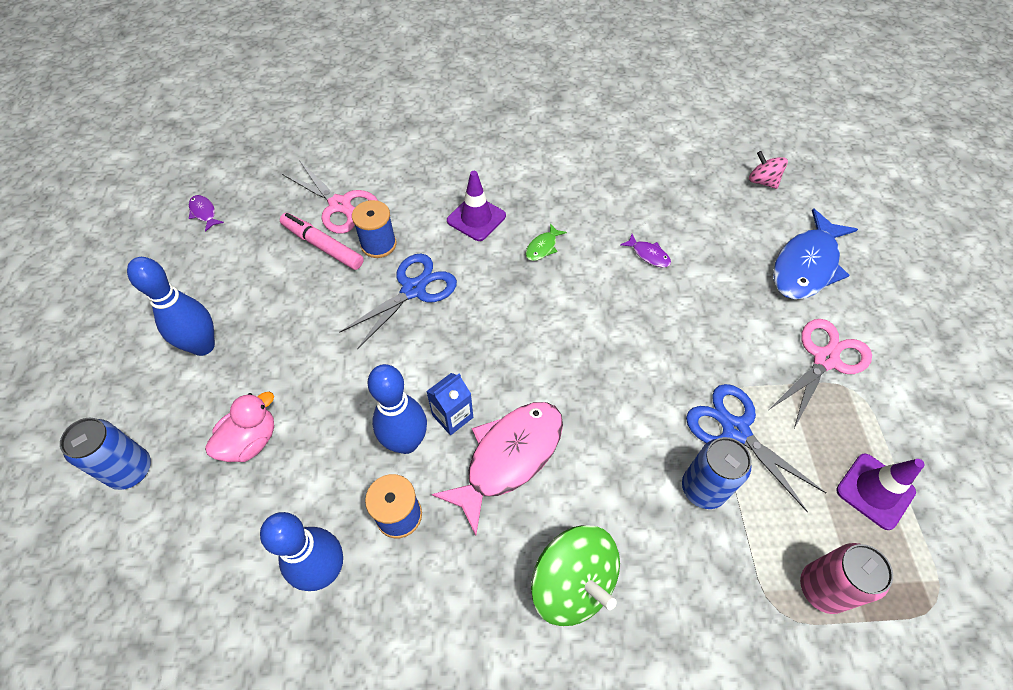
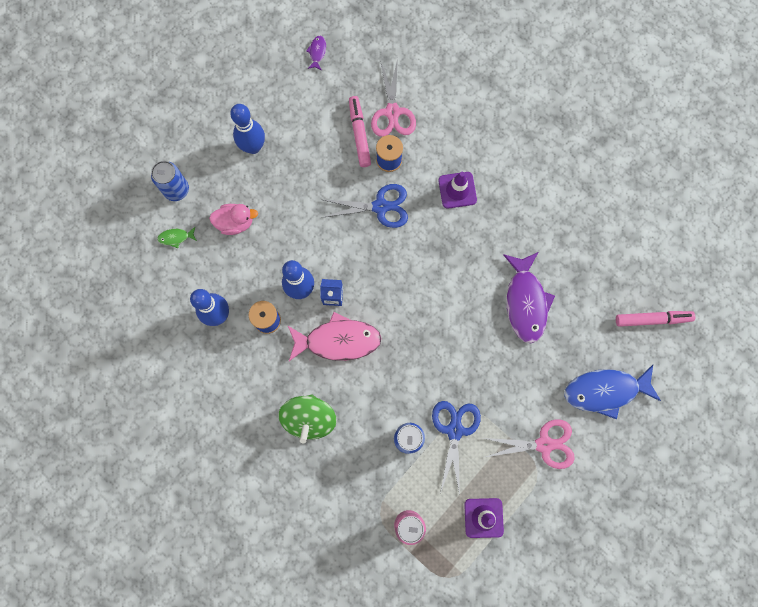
camera: 45 degrees right, 20 degrees up
(542, 247) = (473, 243): green fish -> green fish (176, 237)
(648, 255) = (525, 302): purple fish -> purple fish, size x2.34
(762, 181) = (652, 319): pink spinning top -> pink marker

